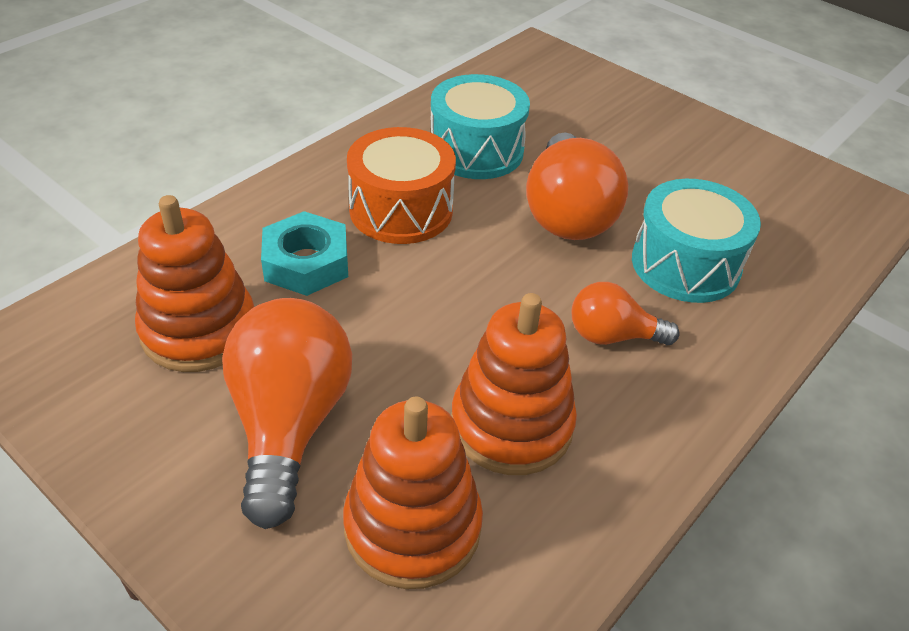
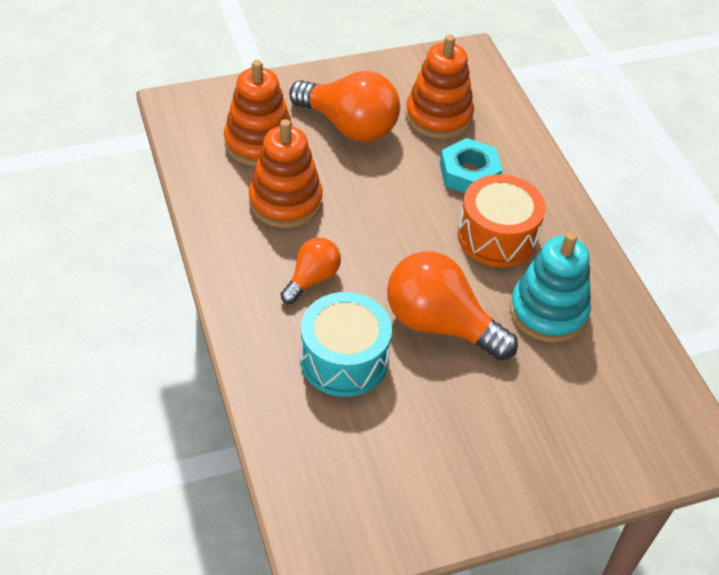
camera: 120 degrees right, 5 degrees up
(476, 150) = (548, 312): turquoise drum -> turquoise stacking toy

